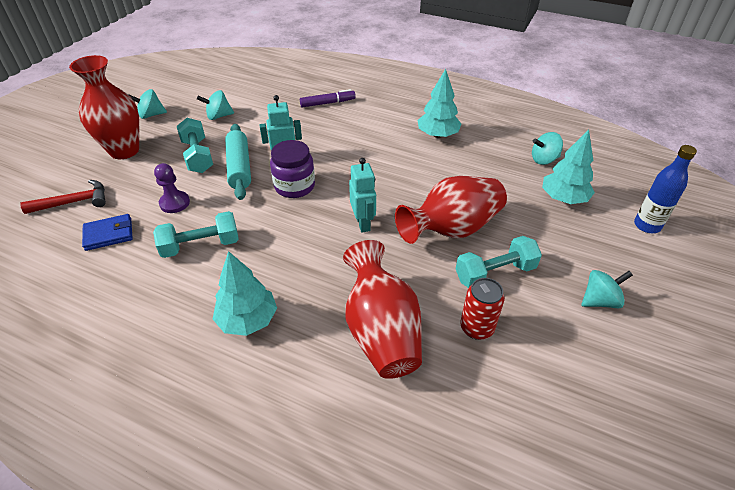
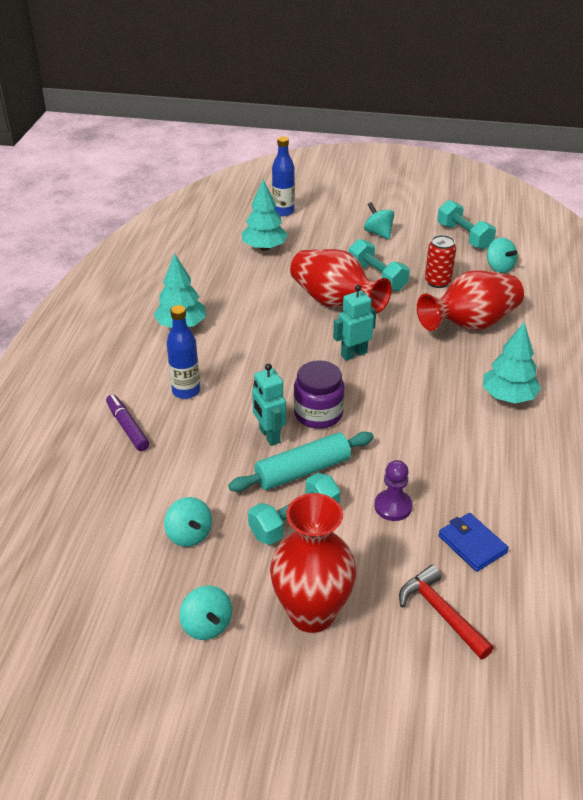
camera: 105 degrees left, 5 degrees down
(201, 245) = (444, 458): turquoise dumbbell -> turquoise dumbbell (464, 236)
(353, 129) = (186, 391): none -> blue bottle
(544, 160) = (207, 258): turquoise spinning top -> turquoise spinning top (499, 267)

